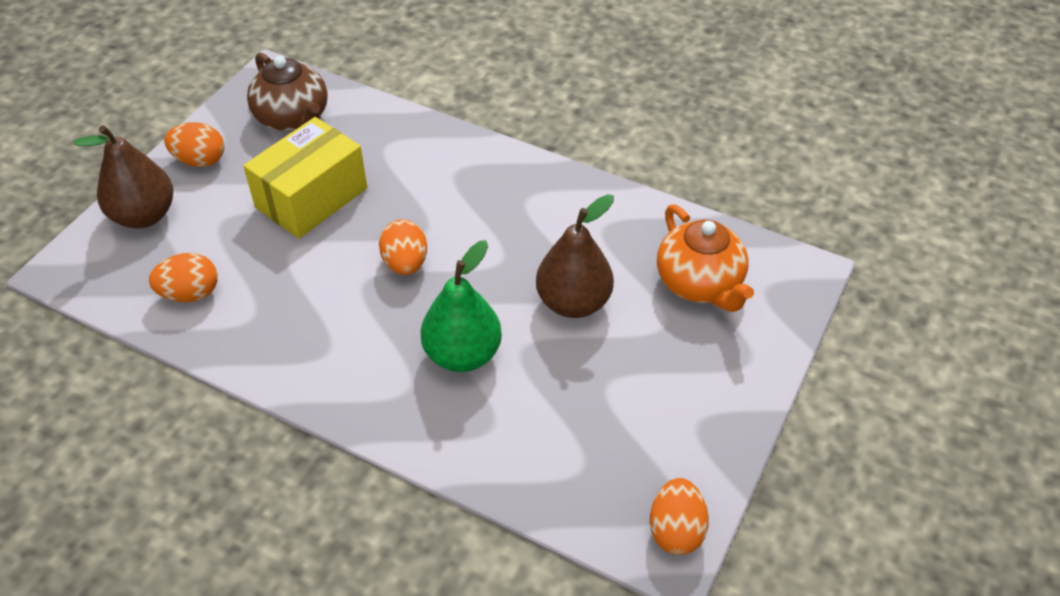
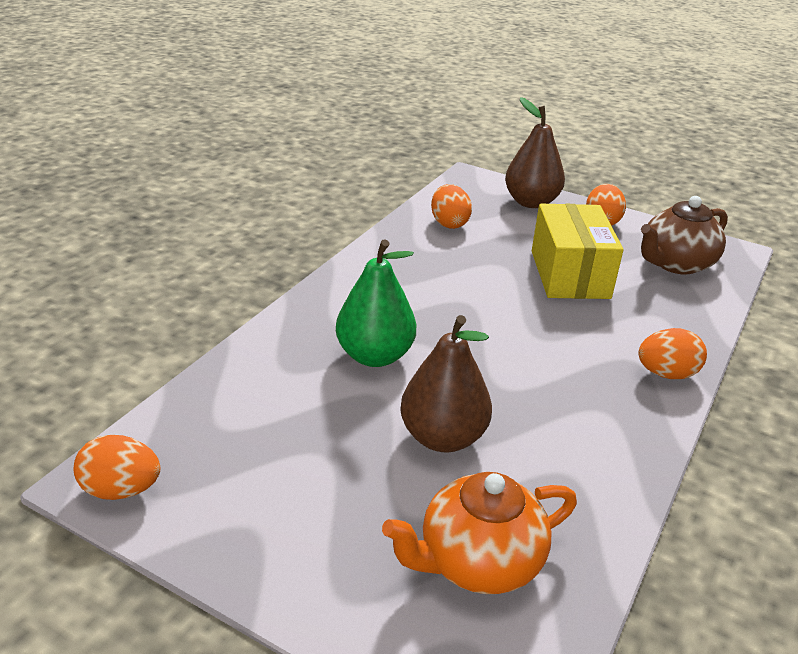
camera: 90 degrees right, 15 degrees down
(311, 198) = (569, 274): yellow box -> yellow box turned 45 degrees clockwise
(405, 263) = (491, 325): orange egg -> orange egg (666, 374)

